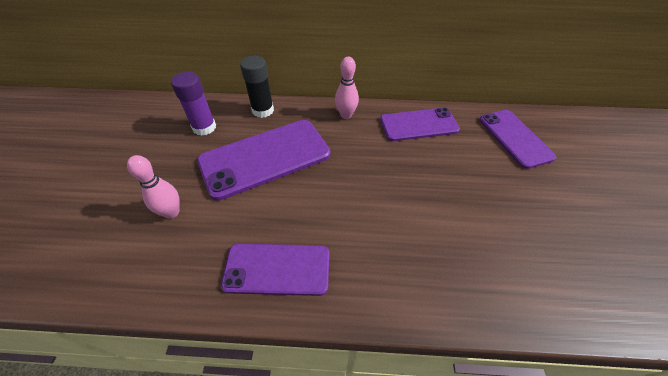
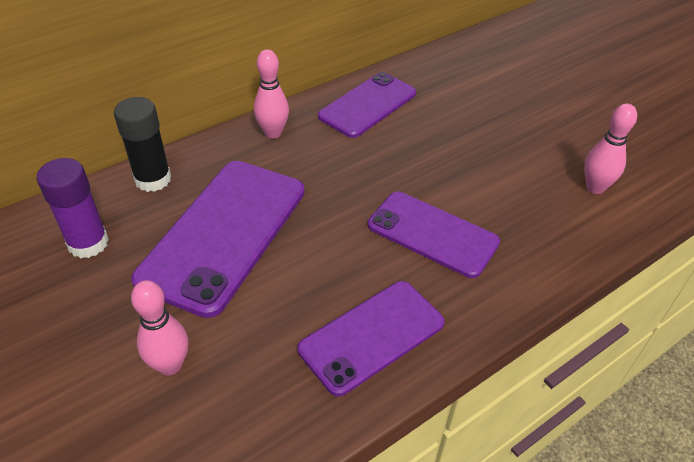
camera: 40 degrees left, 5 degrees down
(514, 138) = (473, 74): purple phone -> purple phone (432, 234)
(538, 271) = (595, 187): none -> pink bowling pin

